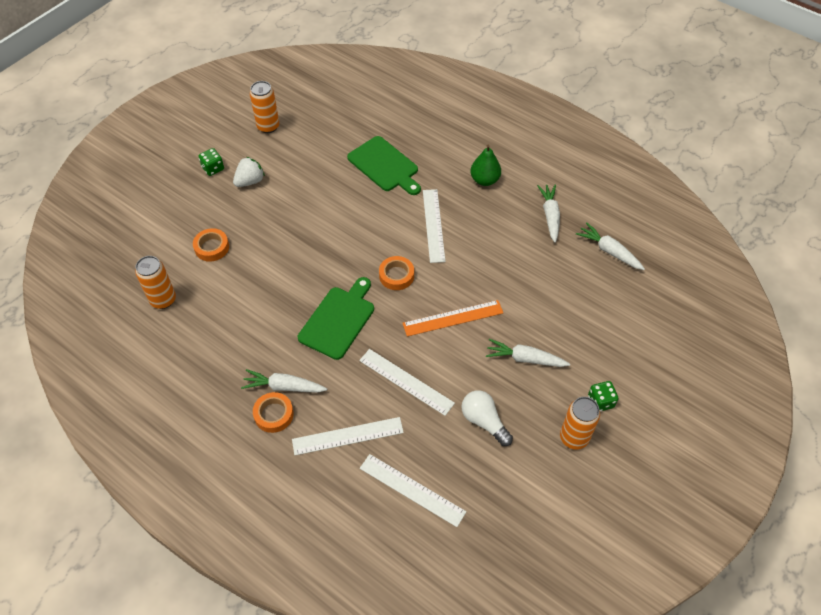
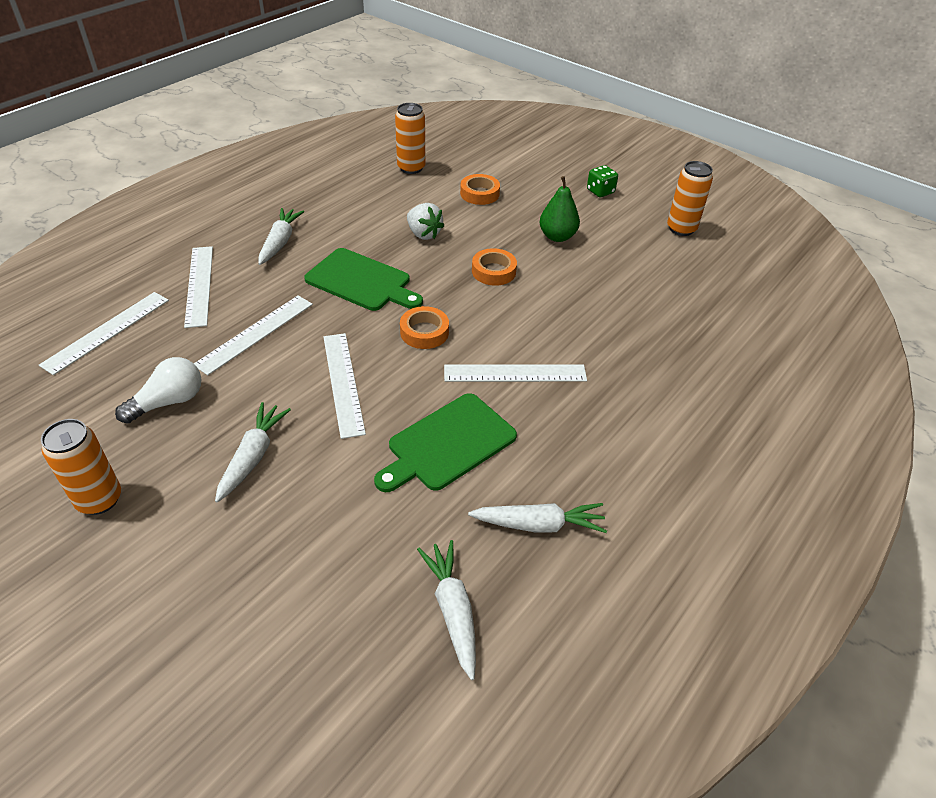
camera: 90 degrees right, 10 degrees down
(250, 181) = (583, 217): white strawberry -> white strawberry (423, 234)
(274, 414) = (248, 236): orange tape -> orange tape (493, 271)
(385, 166) = (628, 329): green cutting board -> green cutting board (448, 444)
(453, 318) = (343, 383): orange ruler -> white ruler
(484, 180) = (614, 440): green pear -> green pear (557, 236)
(600, 402) = (144, 544): green dice -> none
(609, 251) = (452, 610): white carrot -> white carrot turned 60 degrees counterclockwise

